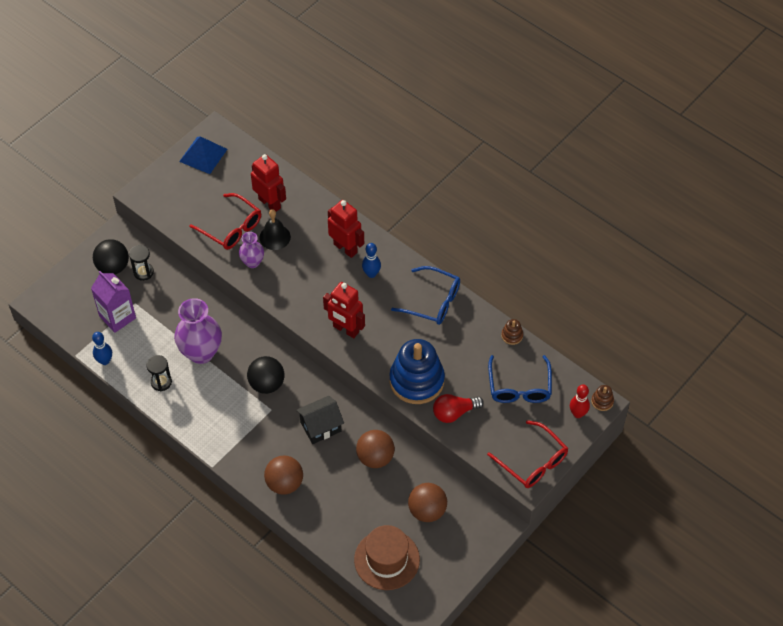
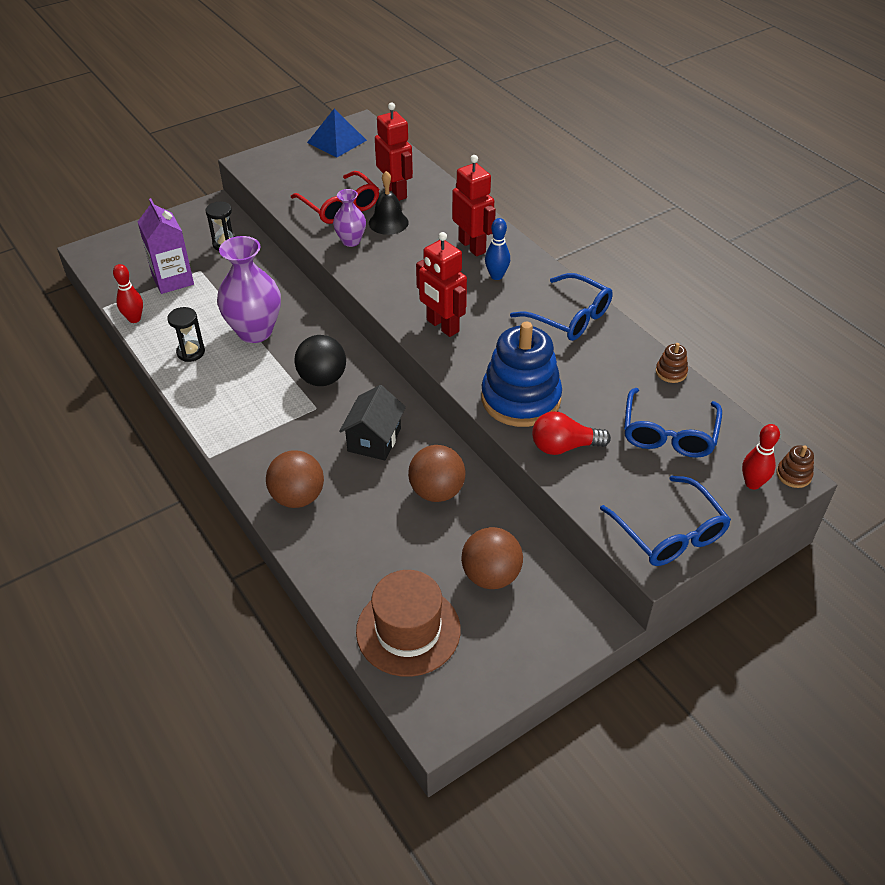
camera: 15 degrees right, 10 degrees down
(105, 361) = (134, 319): blue bowling pin -> red bowling pin
(113, 267) = (193, 234): black ball -> none
(320, 427) = (374, 440): black house -> black house turned 60 degrees counterclockwise
(533, 462) = (670, 533): red glasses -> blue glasses

